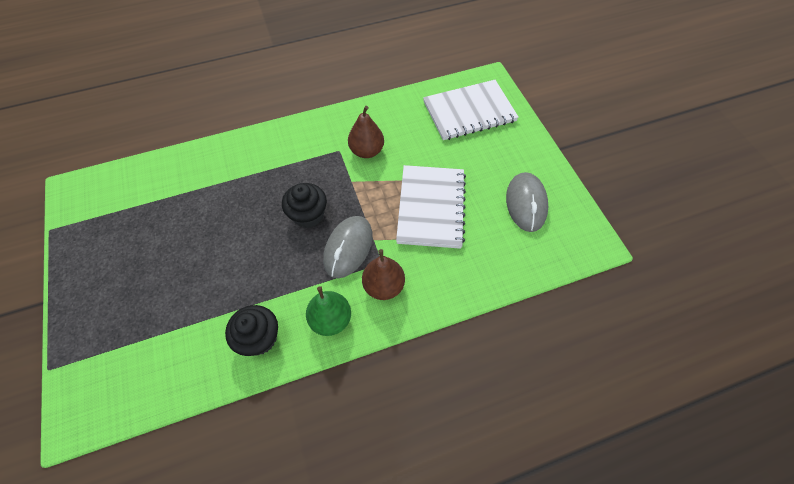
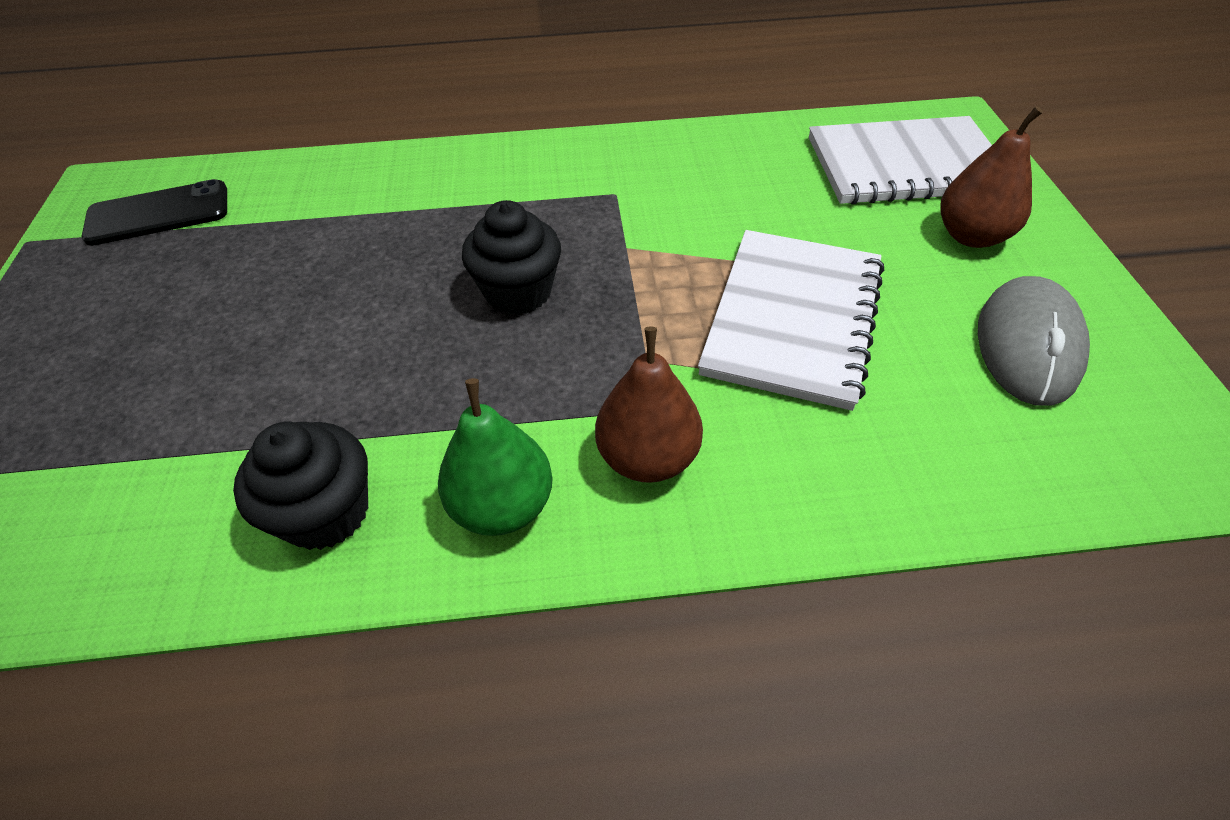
camera: 15 degrees right, 10 degrees down
(112, 201) = (158, 214): none -> black phone
(348, 248) = (585, 366): grey mouse -> none
(366, 151) = (672, 201): brown pear -> brown pear (971, 236)

